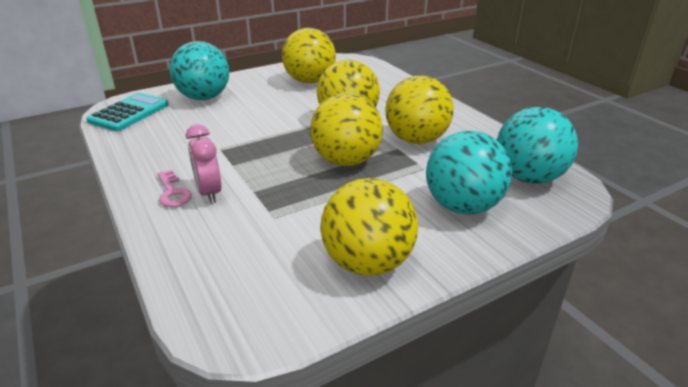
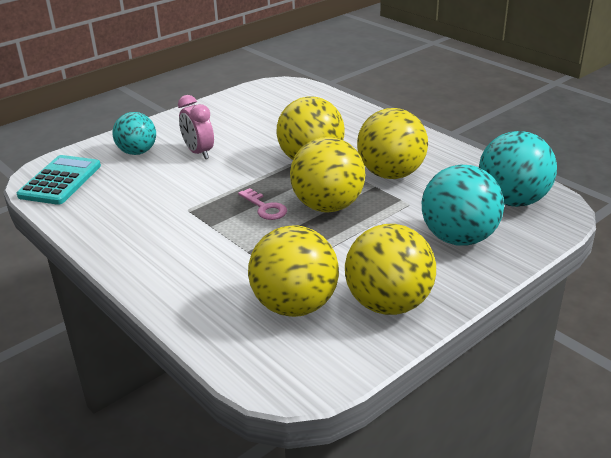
camera: 10 degrees left, 0 degrees up
(173, 192) = (163, 263): pink key -> pink key (265, 208)
(204, 98) = (137, 152): turquoise ball -> turquoise ball, size x0.65
(209, 193) = (201, 259): pink clock -> pink clock (198, 153)
(309, 81) = (249, 118): yellow ball -> yellow ball (295, 306)

